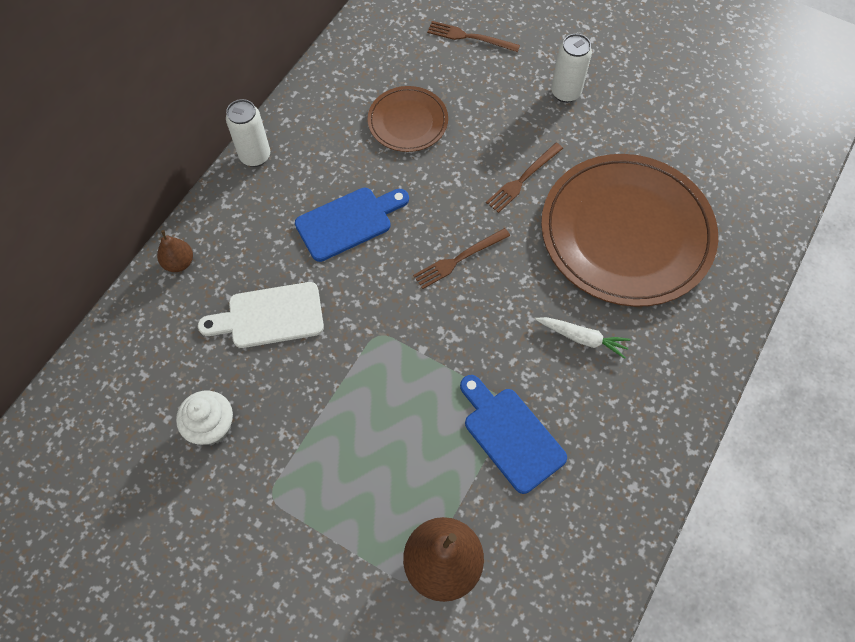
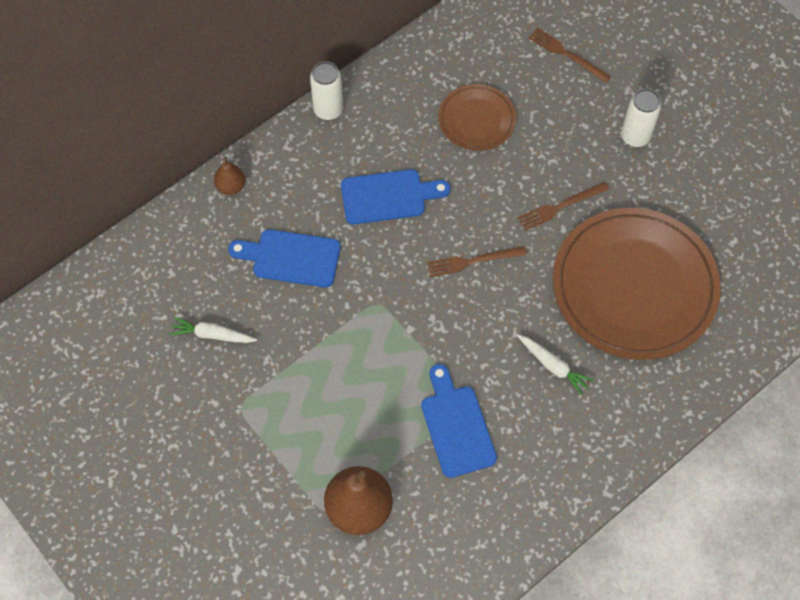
camera: 20 degrees right, 0 degrees up
(212, 427) = (212, 335): white cupcake -> white carrot
(269, 316) = (291, 258): white cutting board -> blue cutting board

